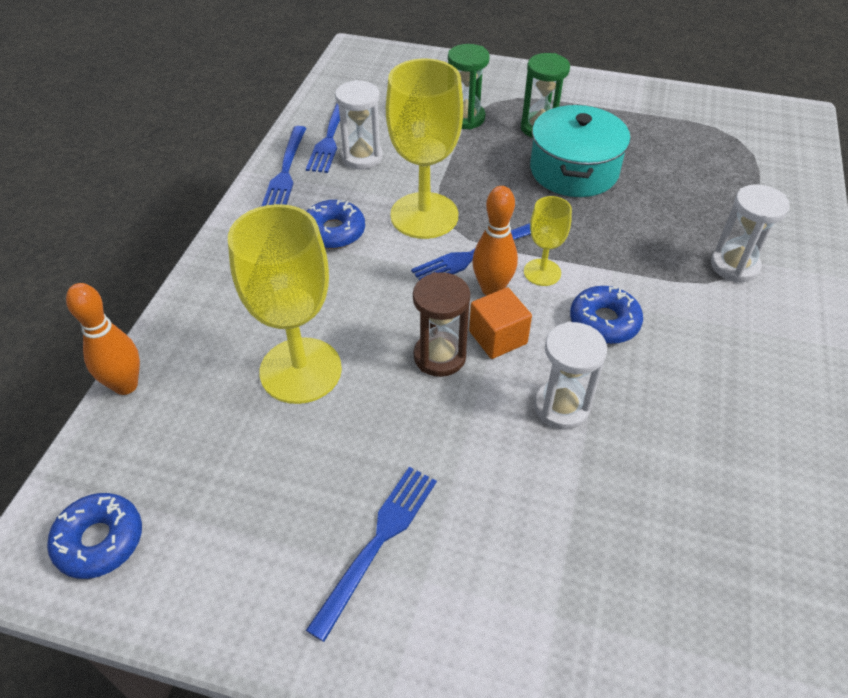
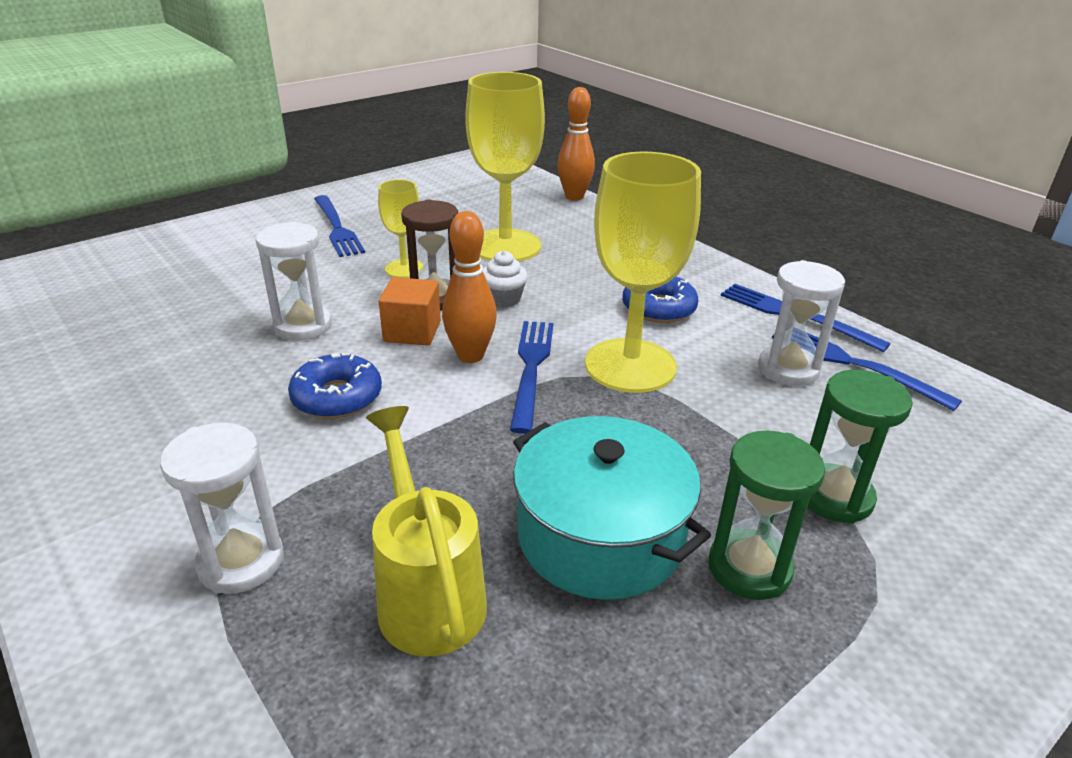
camera: 125 degrees right, 15 degrees down
(99, 541) = (467, 172): blue donut -> none
(400, 316) = (503, 299): none -> white cupcake
(542, 272) = (450, 396): yellow goblet -> yellow goblet (404, 269)
(667, 201) = (427, 594): none -> yellow watering can

